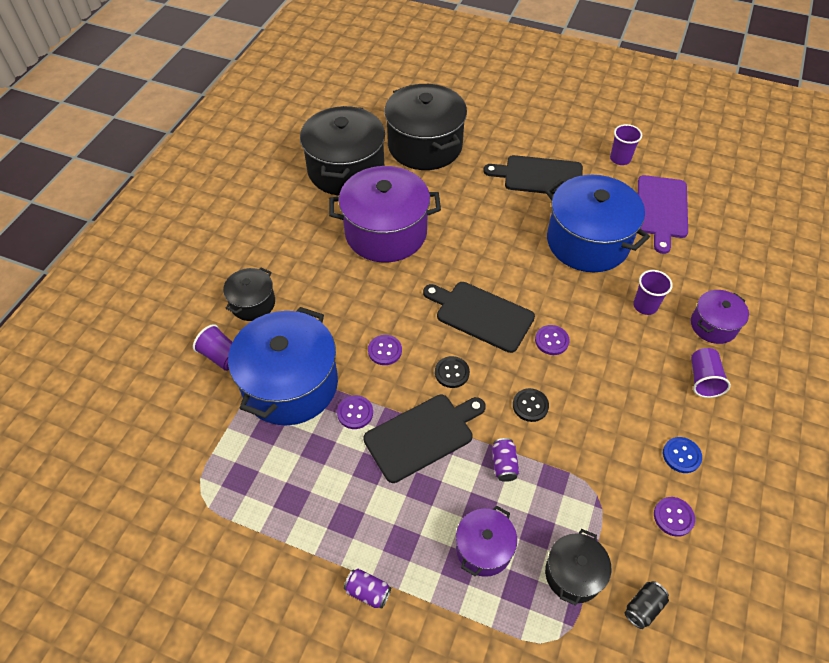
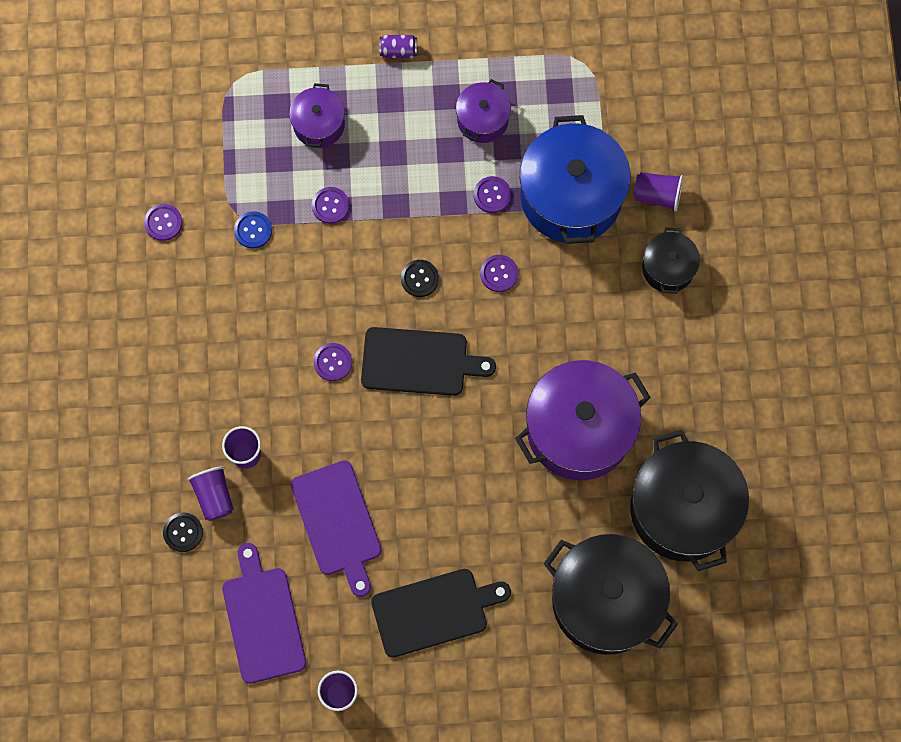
camera: 155 degrees right, 20 degrees up
(422, 435) = (417, 201): black cutting board -> none
(504, 464) = (330, 206): purple can -> purple button
(530, 405) = (328, 276): black button -> black button (183, 532)
(573, 574) = (236, 136): black pot -> none
(587, 242) = (338, 523): blue pot -> purple cutting board
(643, 607) = (171, 135): black can -> none
(681, 455) = (168, 287): blue button -> blue button (253, 230)
(703, 379) = (164, 383): purple cup -> purple cup (214, 496)
(713, 325) = (166, 460): purple pot -> purple pot (482, 119)

